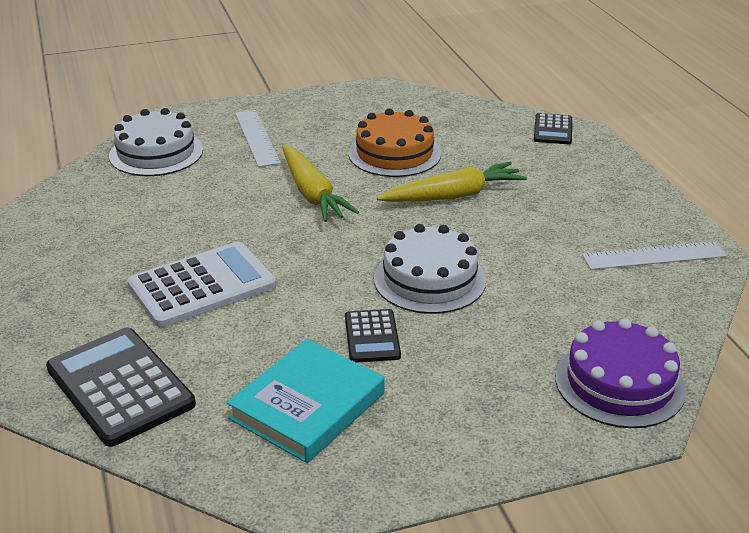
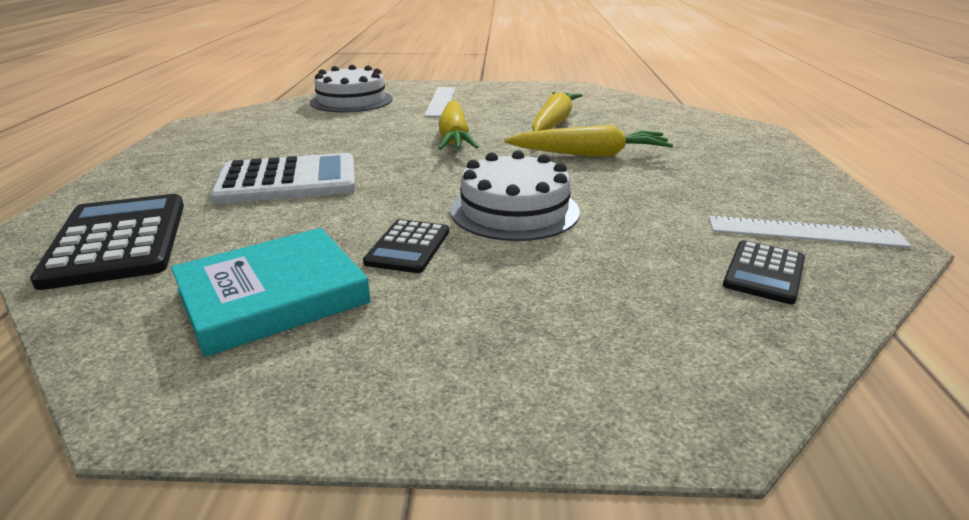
camera: 20 degrees right, 5 degrees down
(394, 153) = (554, 122): orange cake -> yellow carrot
(553, 130) = (725, 125): black calculator -> black calculator (764, 272)
(619, 383) = (696, 359): purple cake -> none

